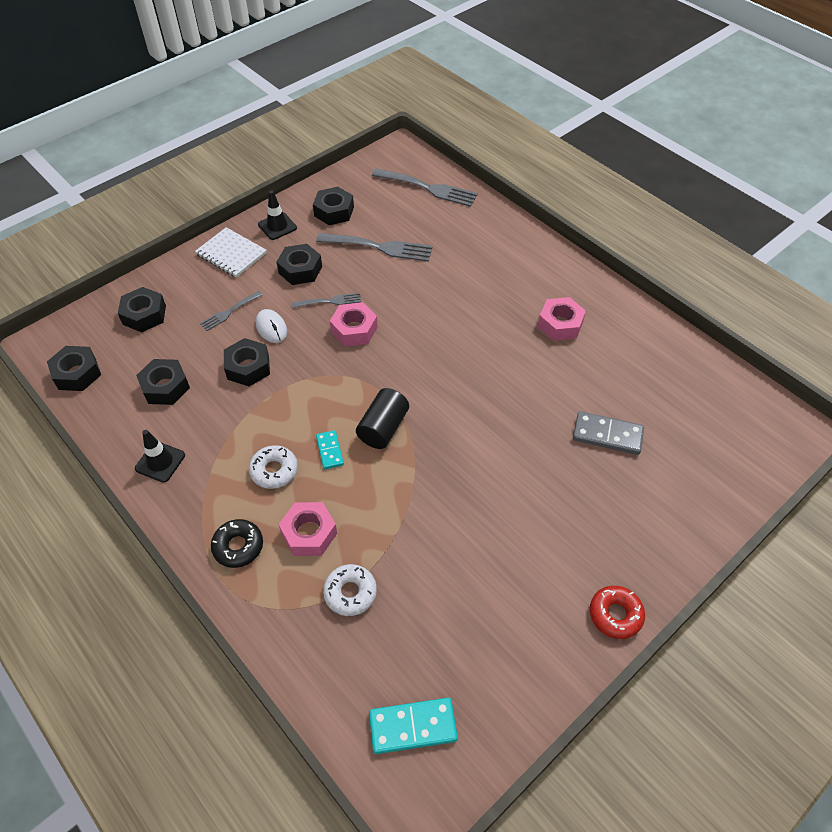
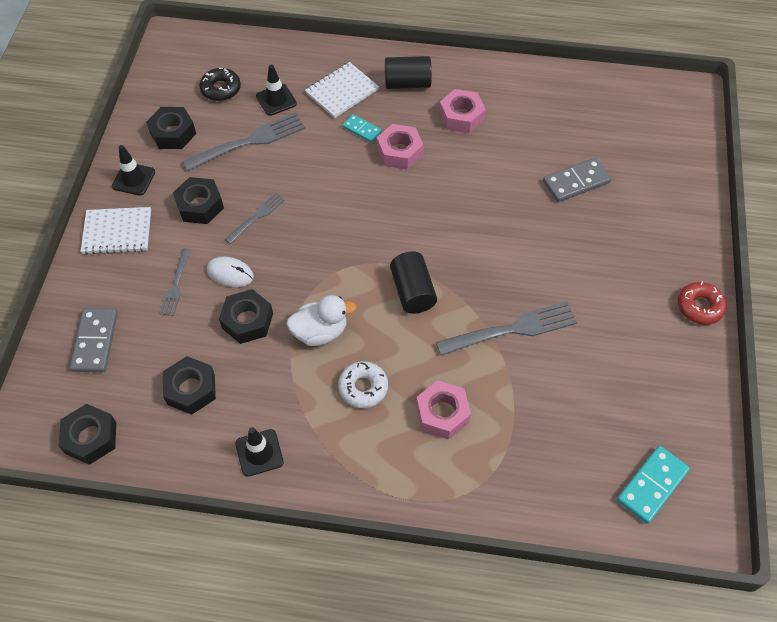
camera: 40 degrees left, 5 degrees up
(144, 315) = (95, 341): black nut -> grey domino
(238, 546) = (399, 466): black donut -> black donut (221, 89)
(287, 409) = (320, 332): none -> white duck
(329, 451) = (390, 339): turquoise domino -> turquoise domino (361, 129)
(350, 593) = (518, 432): white donut -> none
(354, 329) = (304, 227): pink nut -> pink nut (399, 152)
(428, 188) = (237, 62): grey fork -> grey fork (512, 329)
(428, 230) = (276, 100): none -> black traffic cone
(483, 251) = (342, 91): none -> white notebook
(542, 274) = (407, 83): none -> black cylinder

